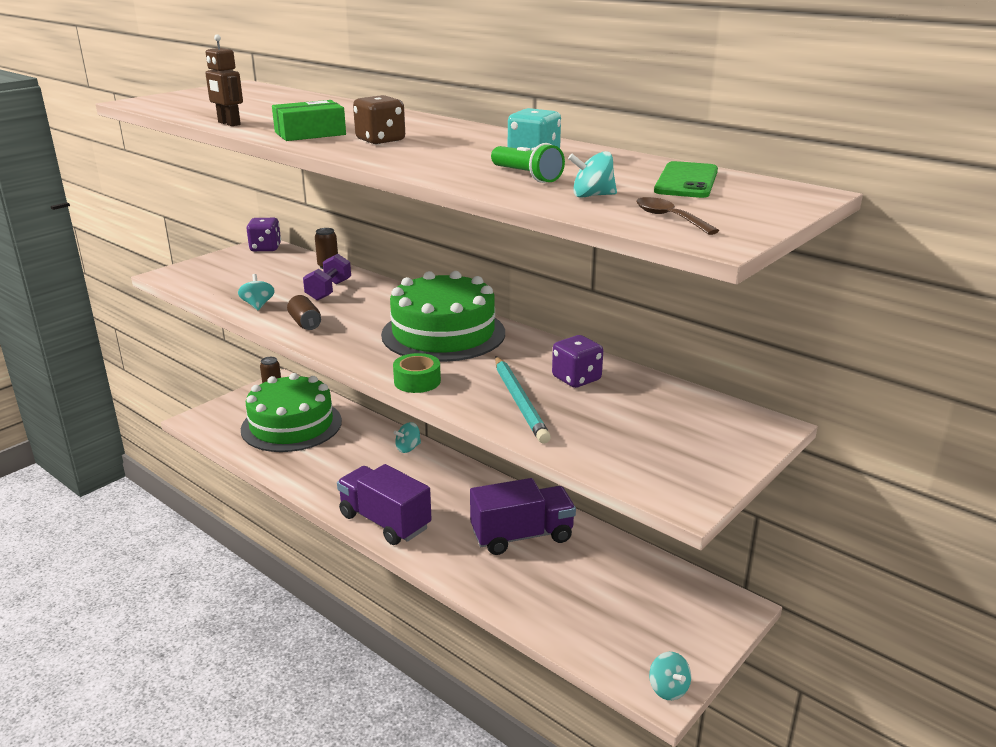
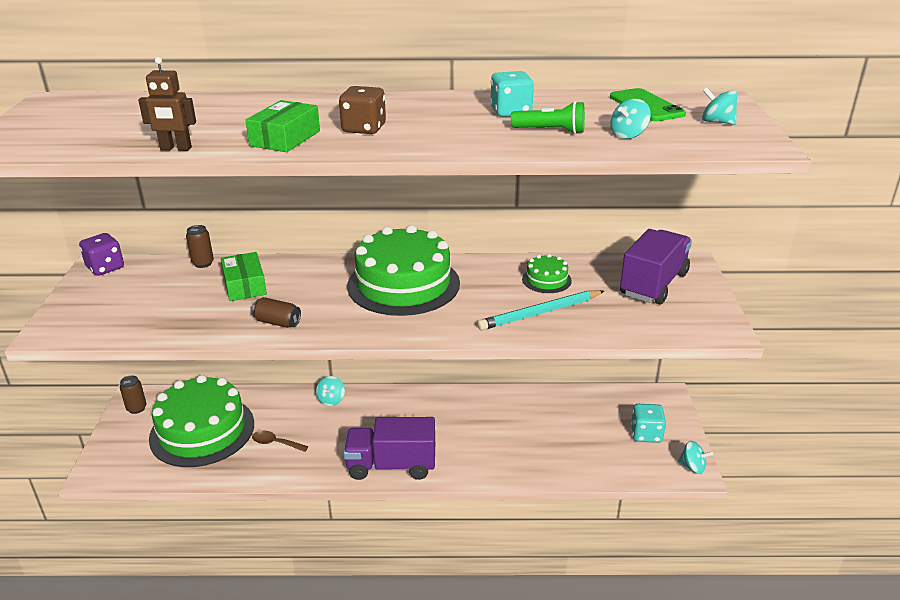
camera: 40 degrees left, 5 degrees up
(258, 305) = (203, 324): turquoise spinning top -> turquoise spinning top (717, 122)
(329, 290) = (245, 285): purple dumbbell -> green box
(417, 381) = (450, 330): green tape -> none
(519, 401) = (540, 313): turquoise pencil -> turquoise pencil turned 120 degrees clockwise
(522, 536) = (497, 421): purple truck -> purple truck (653, 284)
(576, 379) = (546, 280): purple dice -> green cake
(659, 629) = (646, 434): none -> turquoise dice
(669, 218) = (707, 138): brown spoon -> brown spoon (276, 443)

